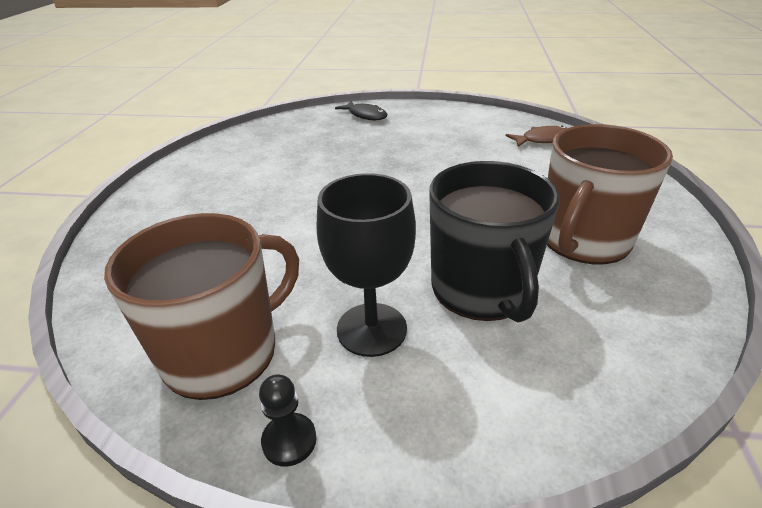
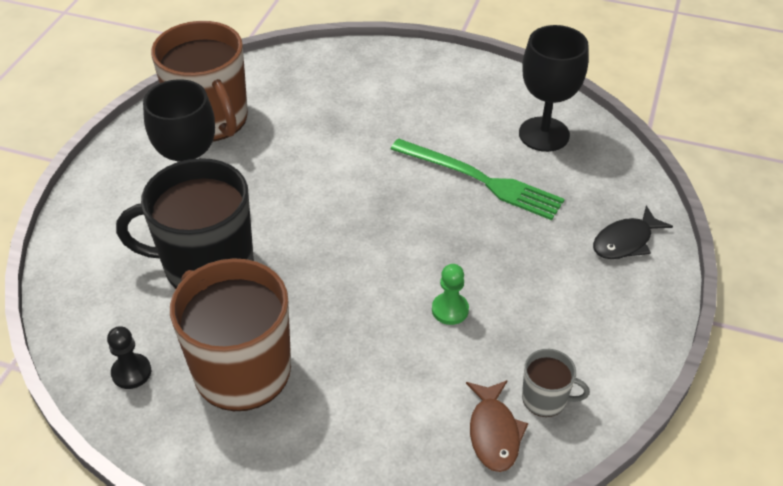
camera: 100 degrees right, 10 degrees up
(258, 144) = (544, 134): none -> black goblet
(289, 440) = (126, 147): black pawn -> black pawn (131, 372)
(316, 163) = (481, 180): none -> green fork
(457, 161) = (450, 310): none -> green pawn
(505, 128) = (545, 398): none -> grey mug

